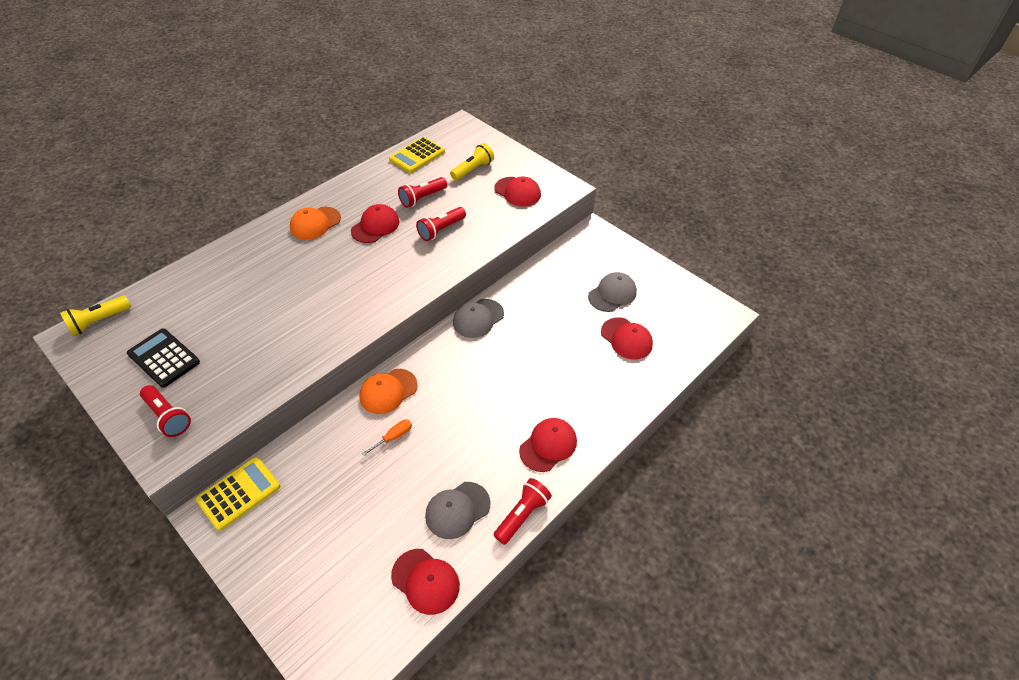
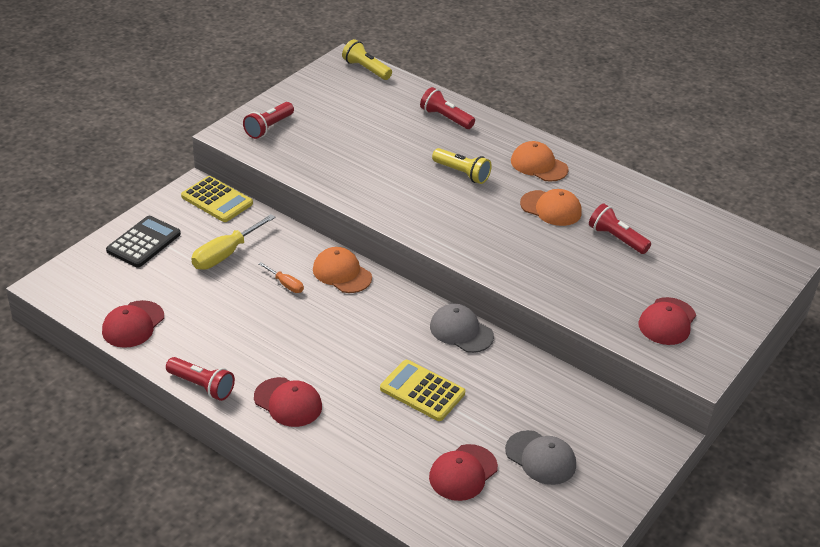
camera: 80 degrees right, 10 degrees down
(164, 358) = (331, 111): black calculator -> black calculator (143, 242)
(334, 488) = (225, 254): none -> yellow screwdriver
(375, 226) = (551, 208): red cap -> orange cap
(417, 156) = (698, 225): yellow calculator -> yellow calculator (422, 391)
(441, 230) = (564, 260): red flashlight -> red flashlight (445, 118)
(457, 510) = (206, 338): grey cap -> none
(473, 170) = (694, 276): yellow flashlight -> yellow flashlight (462, 173)

